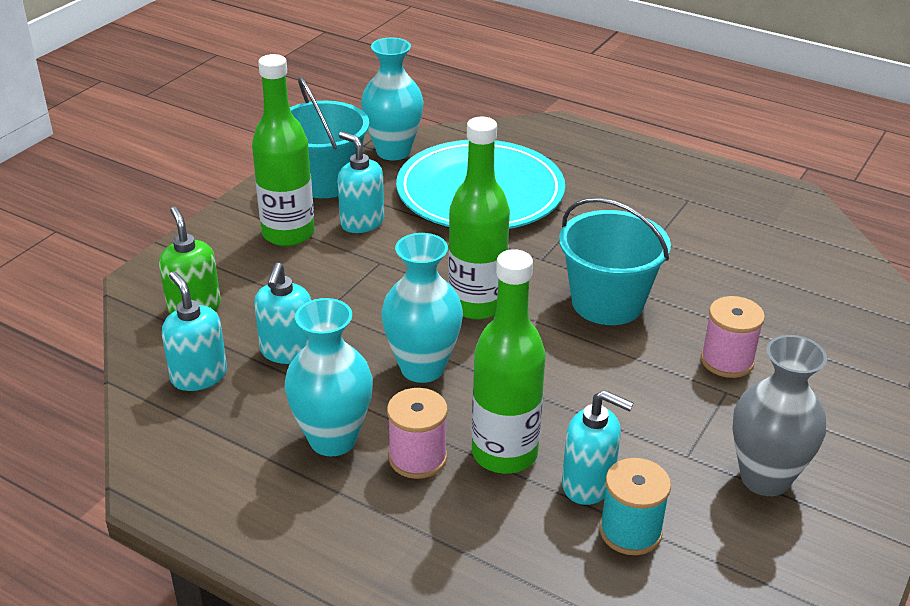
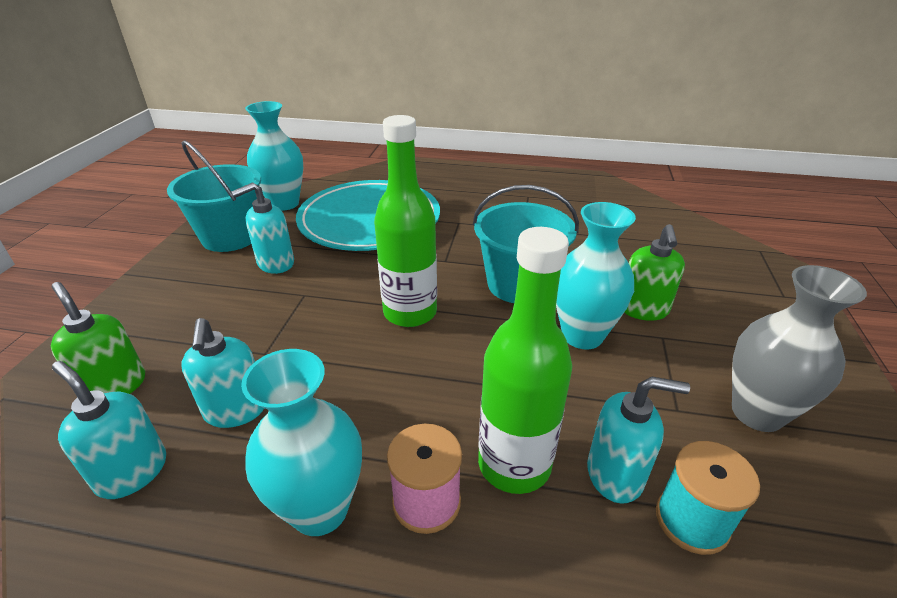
camera: 20 degrees left, 0 degrees up
(288, 234) = (206, 288): green bottle -> none
(361, 222) = (275, 263): turquoise soap dispenser -> turquoise soap dispenser turned 60 degrees counterclockwise
(422, 368) = (386, 389): turquoise vase -> turquoise vase (582, 335)
(727, 361) = (643, 310): pink spool -> green soap dispenser

